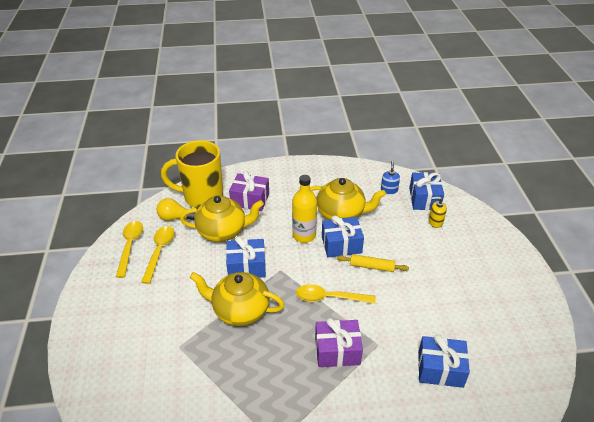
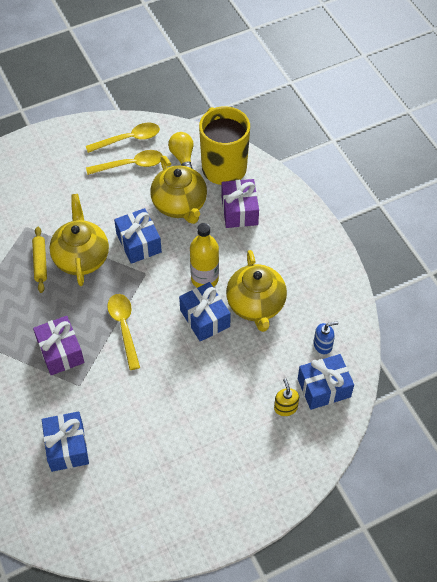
camera: 70 degrees right, 15 degrees up
(372, 266) = (183, 356): yellow rolling pin -> yellow rolling pin (40, 262)

